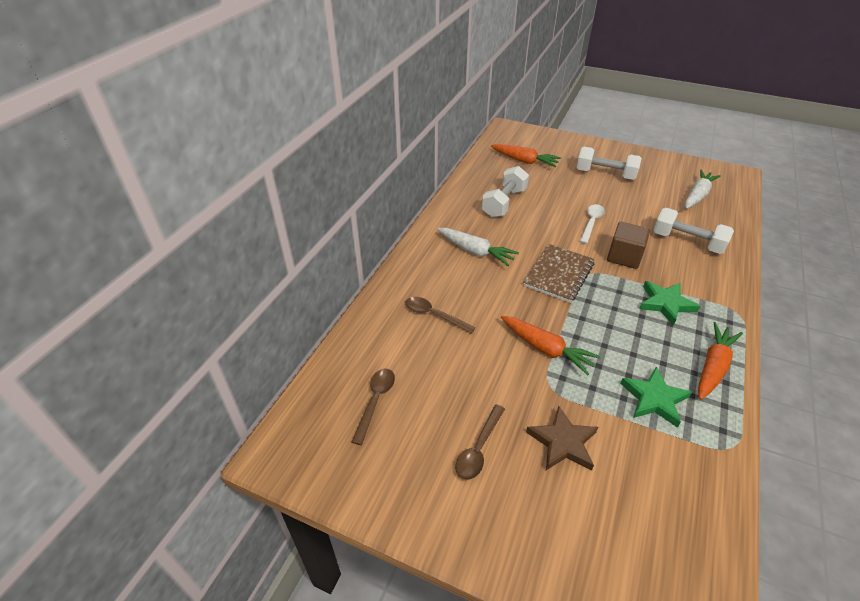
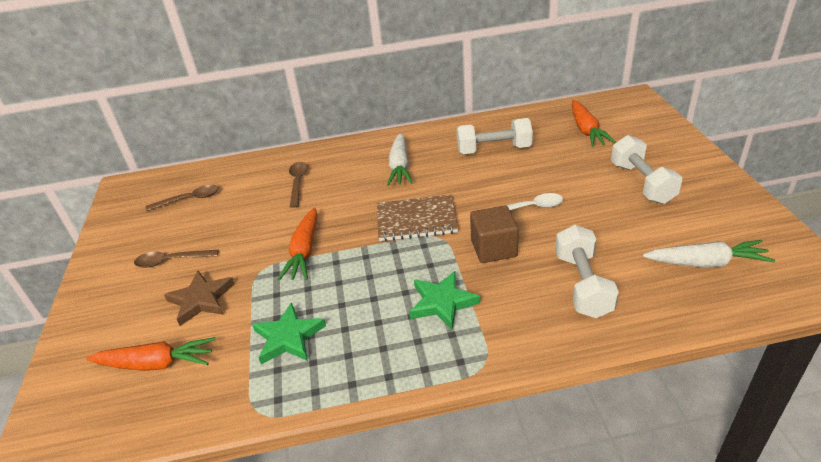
camera: 60 degrees right, 5 degrees down
(713, 366) = (369, 367): orange carrot -> orange carrot (156, 364)

